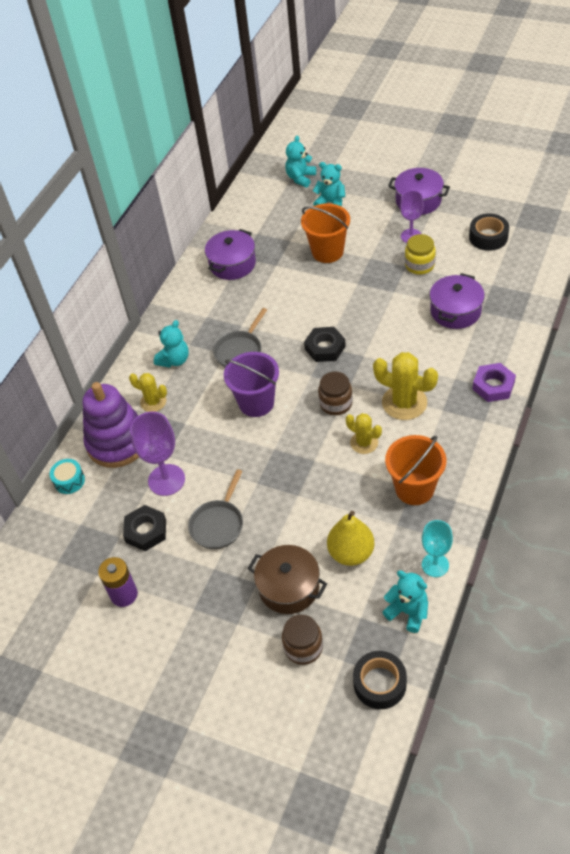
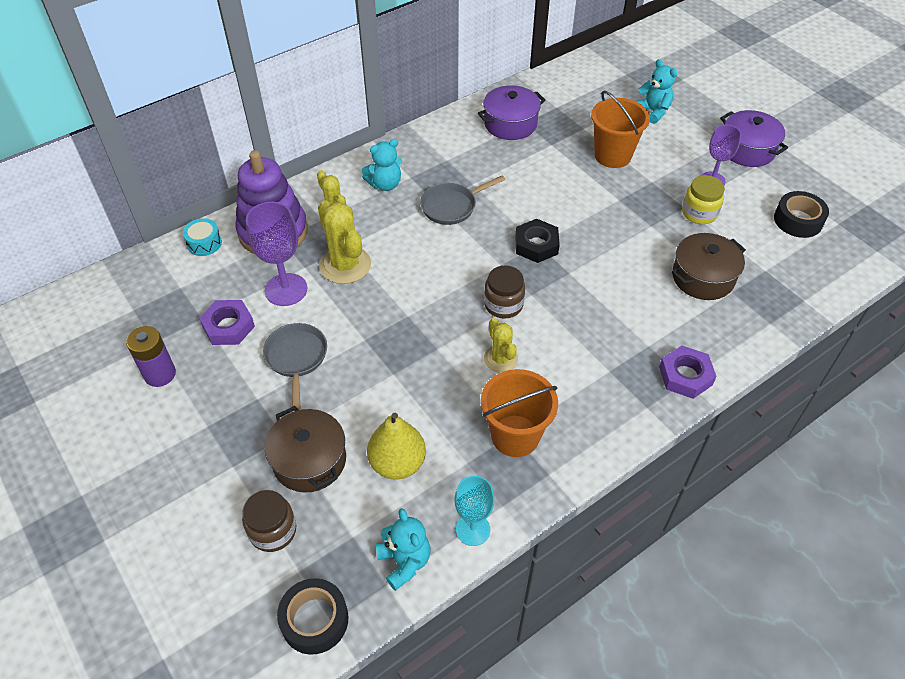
camera: 25 degrees right, 0 degrees up
(146, 531) = (228, 326): black nut -> purple nut
(218, 524) = (296, 358): grey pan -> grey pan turned 120 degrees clockwise
(256, 403) = (427, 263): purple bucket -> none
(300, 178) = (640, 76): turquoise teddy bear -> none
(404, 402) = (574, 341): yellow cactus -> yellow cactus (345, 265)
(455, 311) = (703, 277): purple pot -> brown pot

